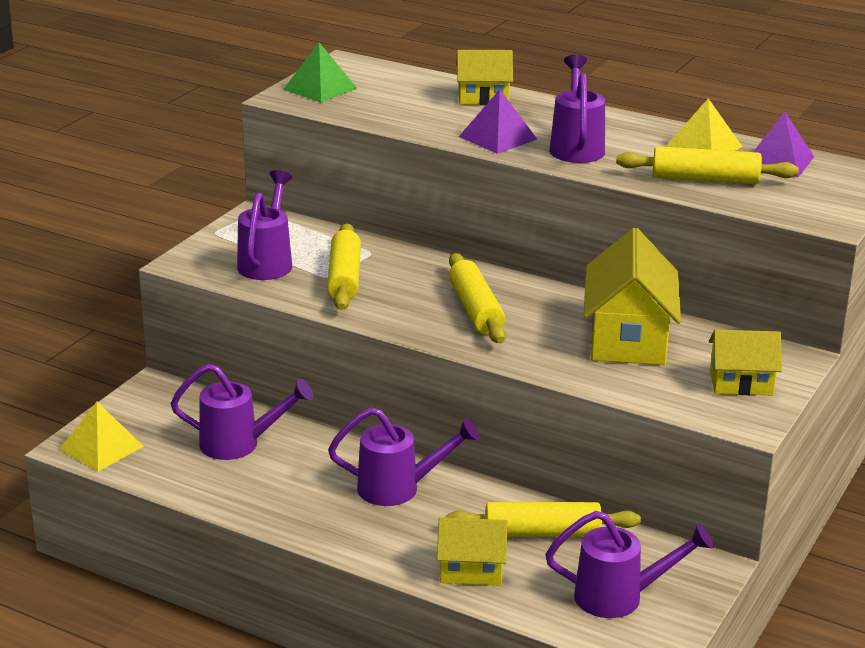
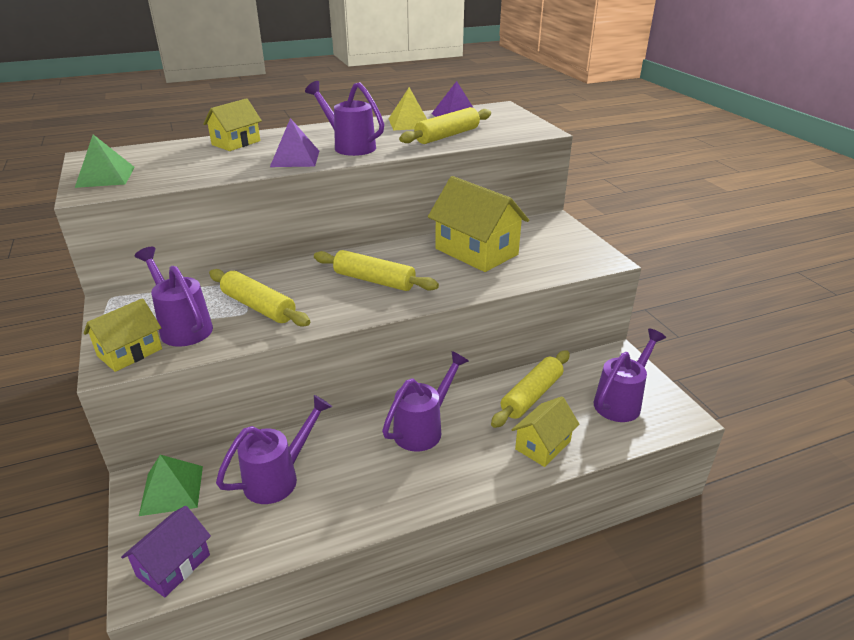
camera: 50 degrees left, 5 degrees up
(101, 447) = (173, 565): yellow pyramid -> purple house
(164, 403) = (172, 490): none -> green pyramid
(741, 383) = (562, 243): yellow house -> yellow house (130, 352)

